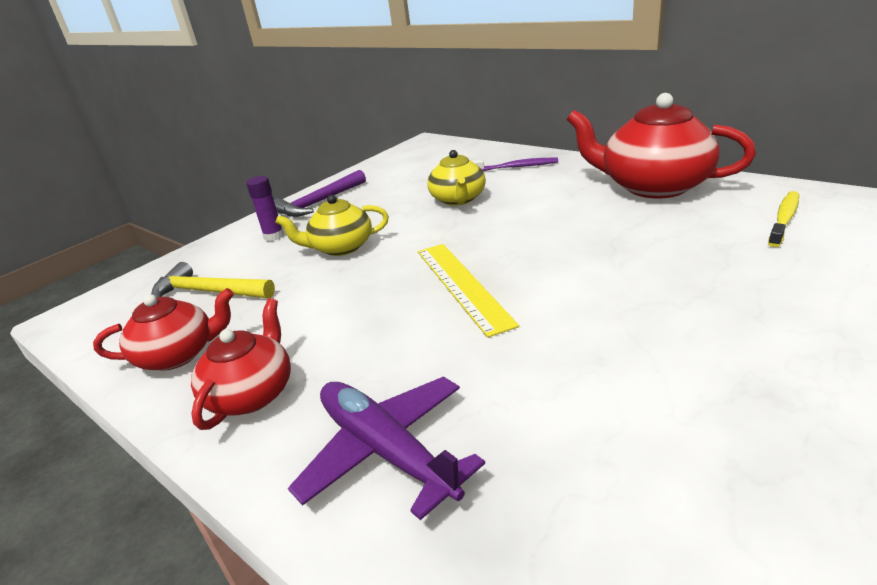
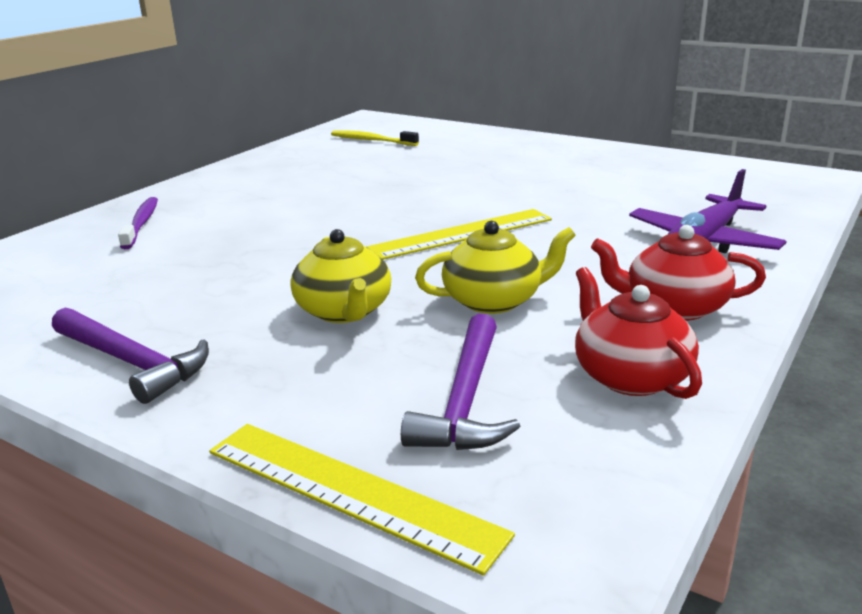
camera: 100 degrees left, 5 degrees down
(168, 266) = (350, 491): none -> yellow ruler
(208, 292) = (465, 400): yellow hammer -> purple hammer
(274, 236) = (268, 382): purple glue stick -> none
(458, 199) = (228, 250): yellow teapot -> yellow teapot (494, 300)
(653, 186) = (273, 169): red teapot -> none

